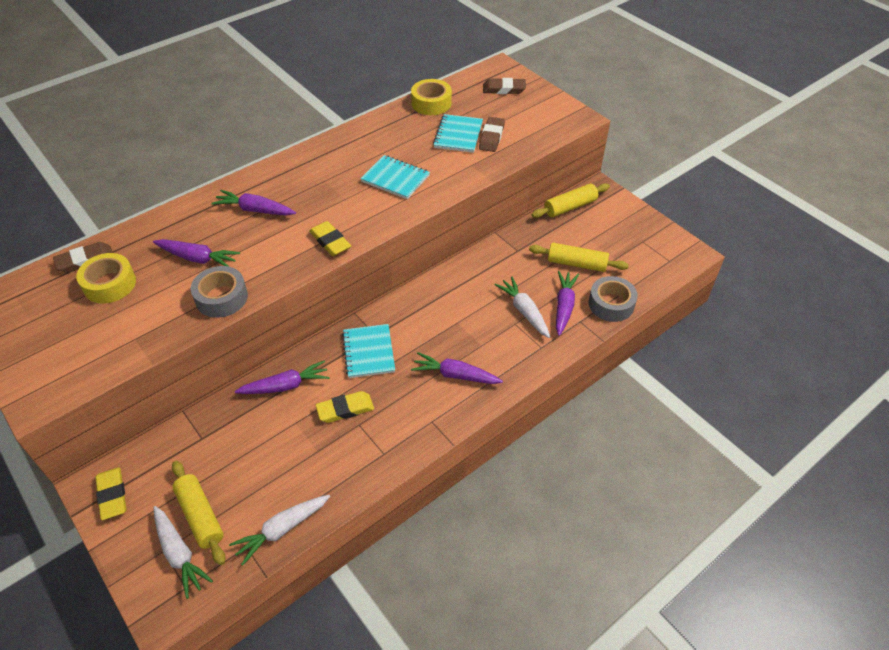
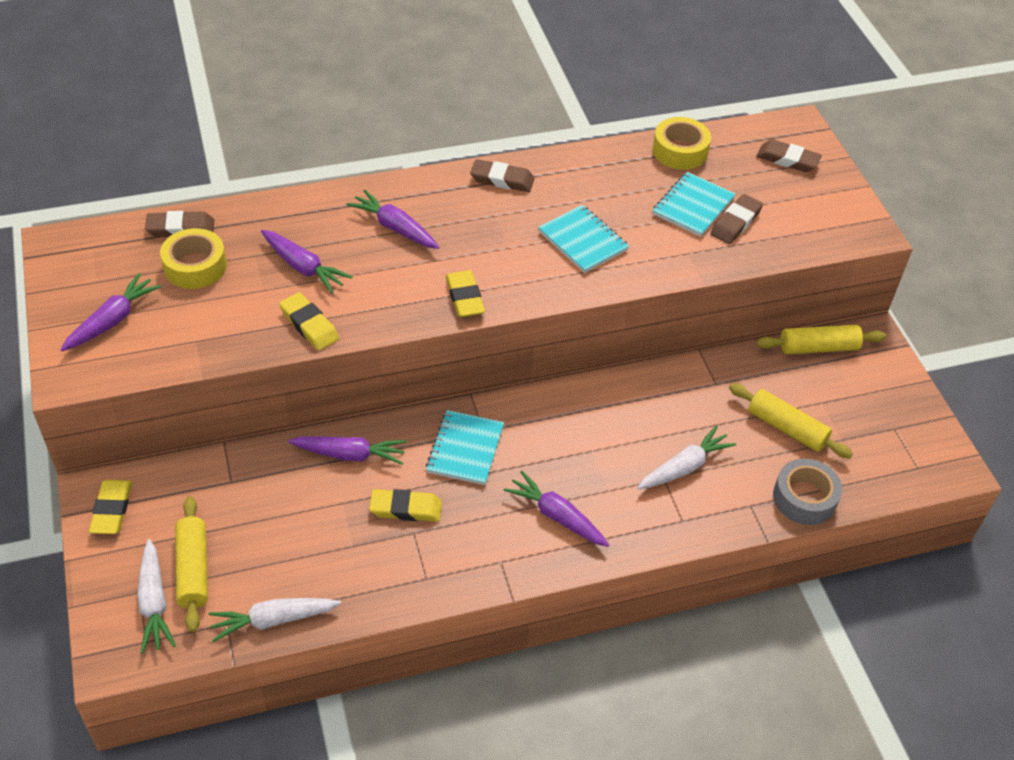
camera: 20 degrees right, 0 degrees up
(221, 298) = (309, 325): grey tape -> yellow eraser
(318, 155) = (502, 180): none -> brown eraser
(524, 311) = (684, 467): white carrot -> white carrot turned 60 degrees clockwise
(564, 307) = (739, 479): purple carrot -> purple carrot (112, 321)

